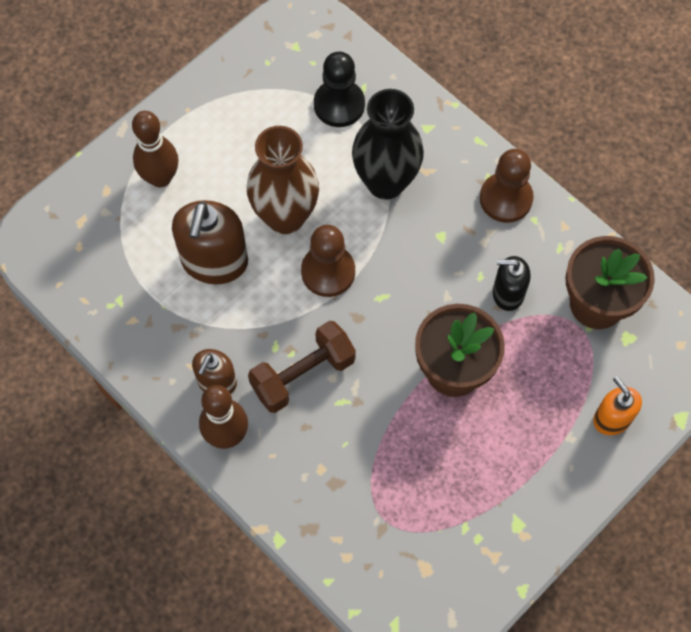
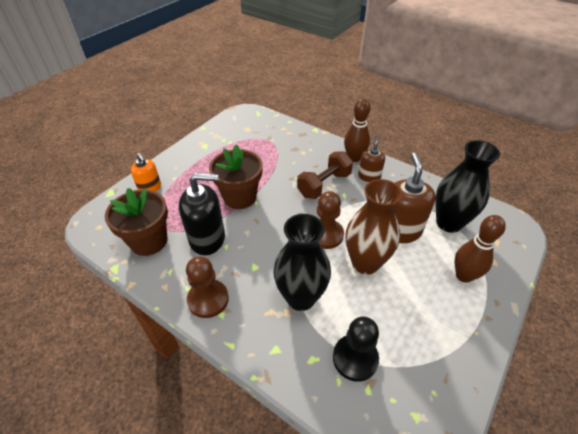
camera: 170 degrees right, 20 degrees down
(132, 262) = (448, 223): none -> black vase
(508, 293) = (207, 239): black soap dispenser -> black soap dispenser, size x1.71

